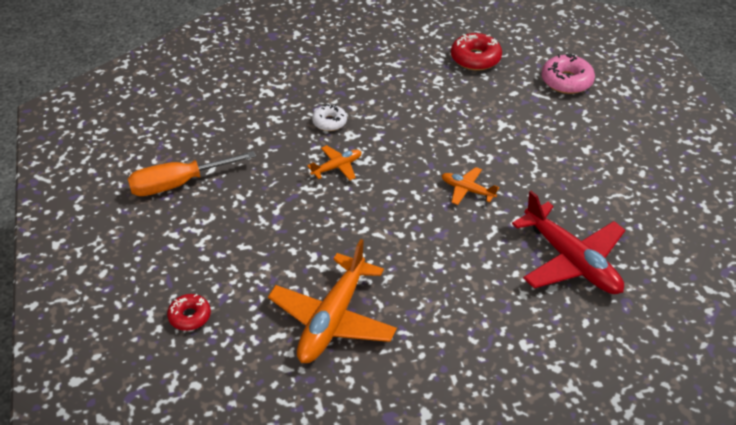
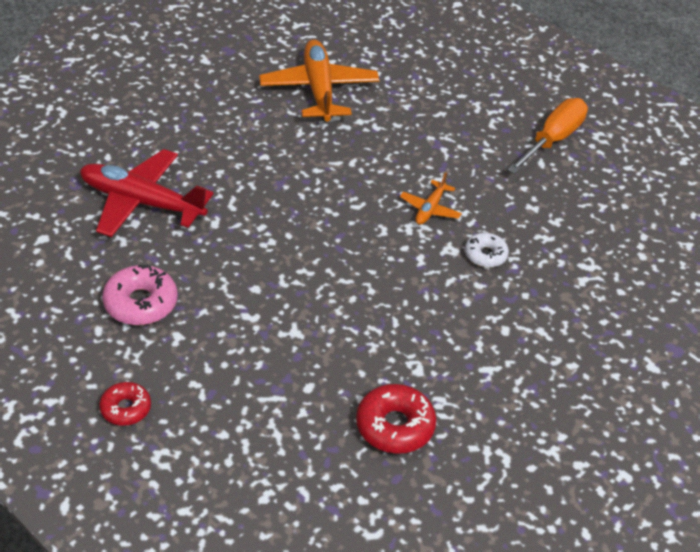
camera: 145 degrees right, 0 degrees up
(190, 316) = (426, 57): red donut -> red donut (125, 408)
(467, 190) = (283, 234): orange plane -> none
(566, 81) = (249, 439): pink donut -> pink donut (141, 303)

